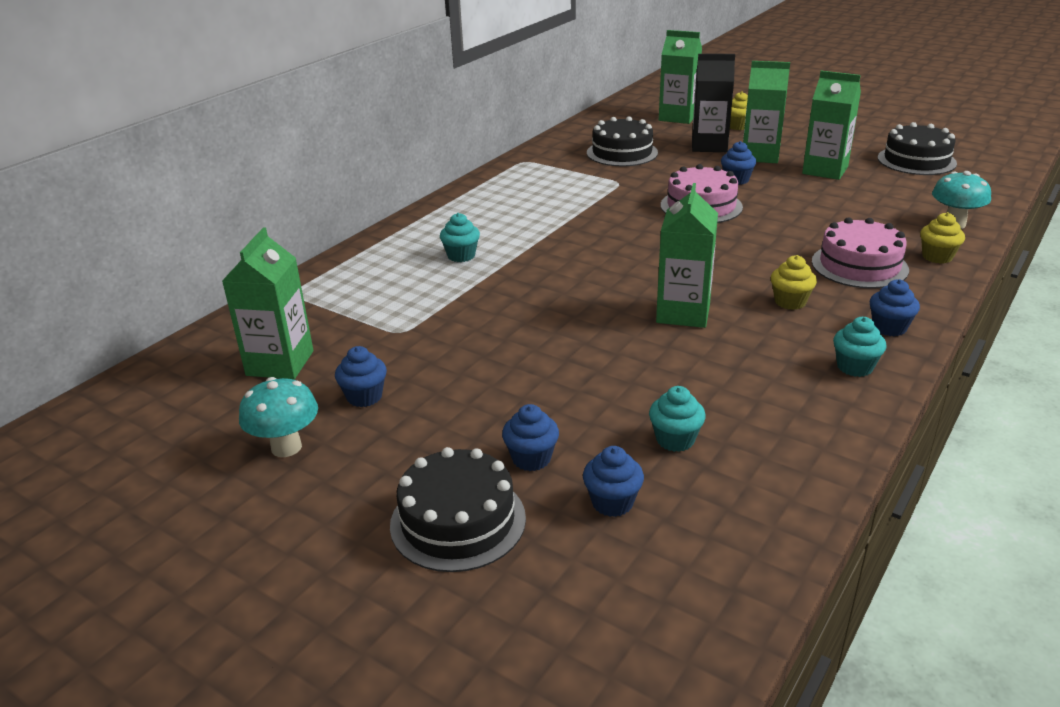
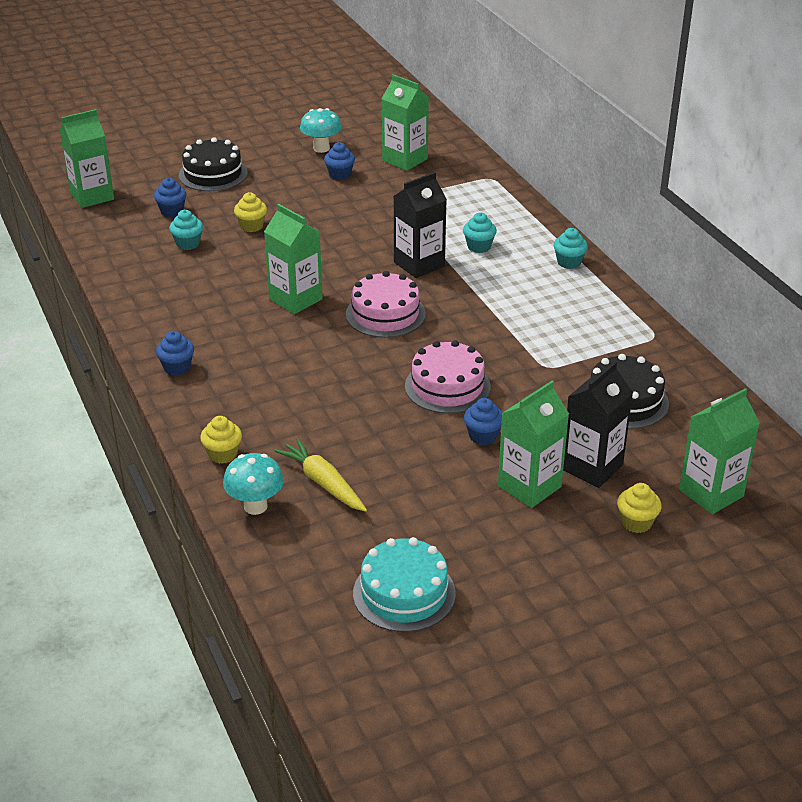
camera: 120 degrees right, 5 degrees up
(531, 273) = (419, 264): none -> black carton
(531, 458) = (229, 202): blue cupcake -> none
(790, 302) = (255, 347): yellow cupcake -> yellow cupcake (251, 226)
(825, 170) = (447, 507): green carton -> green carton (92, 196)
(854, 367) = (162, 329): turquoise cupcake -> turquoise cupcake (569, 262)
(859, 265) = (259, 407): pink cake -> pink cake (385, 314)
(884, 211) = (323, 483): none -> yellow carrot
(916, 160) = (404, 593): black cake -> turquoise cake

